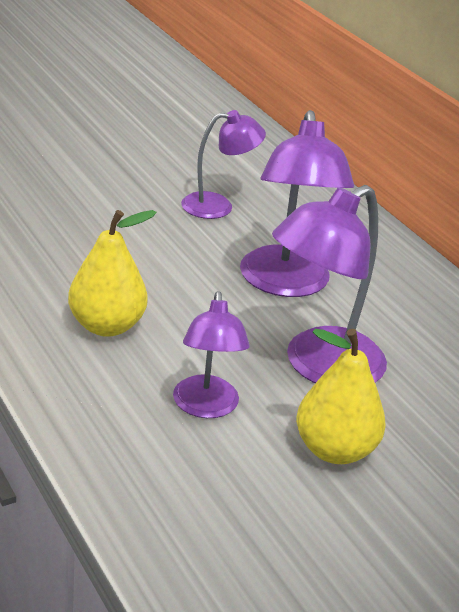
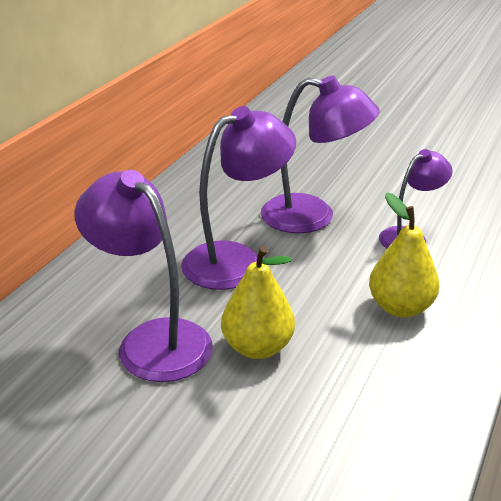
camera: 120 degrees left, 0 degrees up
(218, 206) = (152, 340): purple lamp -> purple lamp, size x1.62
(334, 450) = (376, 191): yellow pear -> yellow pear (258, 347)

